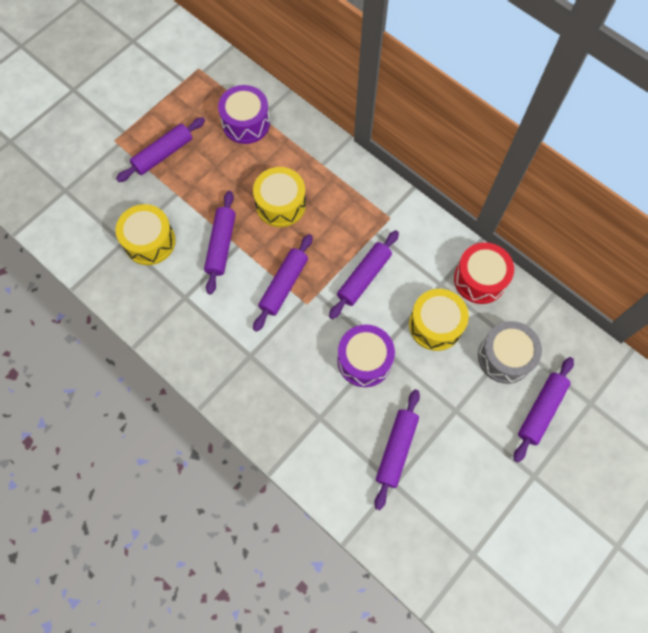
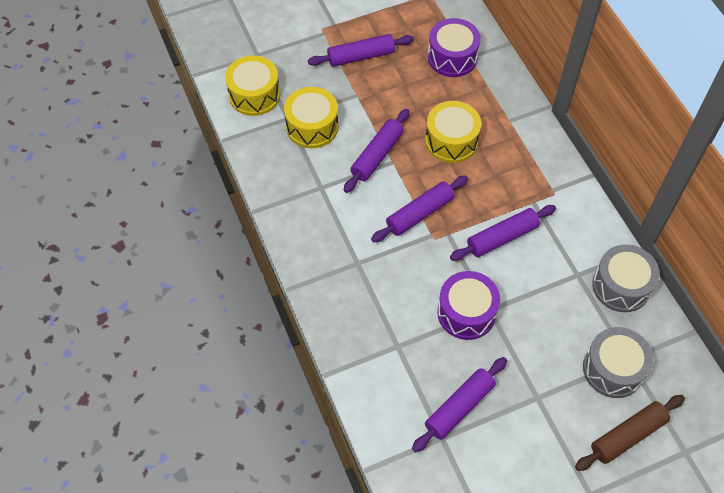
camera: 25 degrees right, 10 degrees down
(435, 325) = (554, 310): yellow drum -> yellow drum (254, 95)
(480, 279) = (621, 286): red drum -> grey drum
(541, 410) = (627, 436): purple rolling pin -> brown rolling pin

